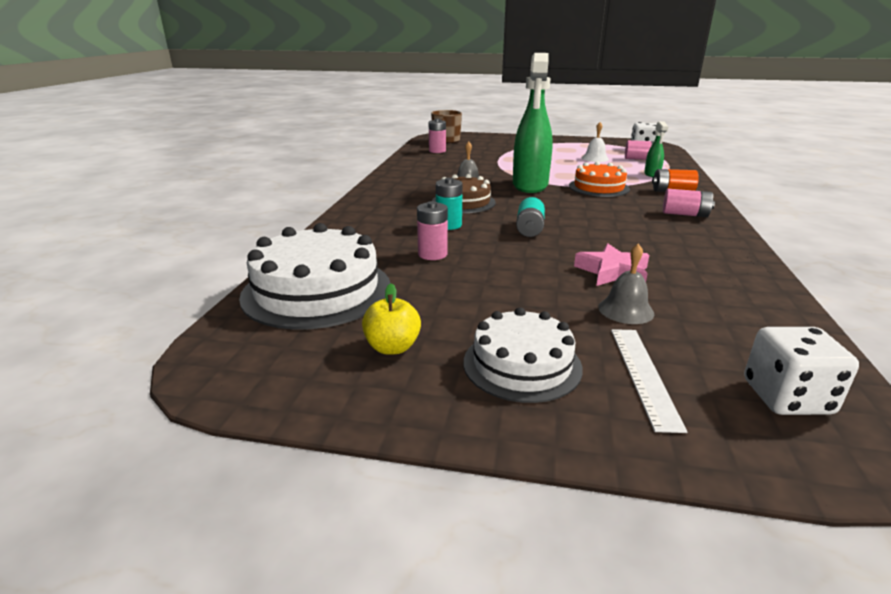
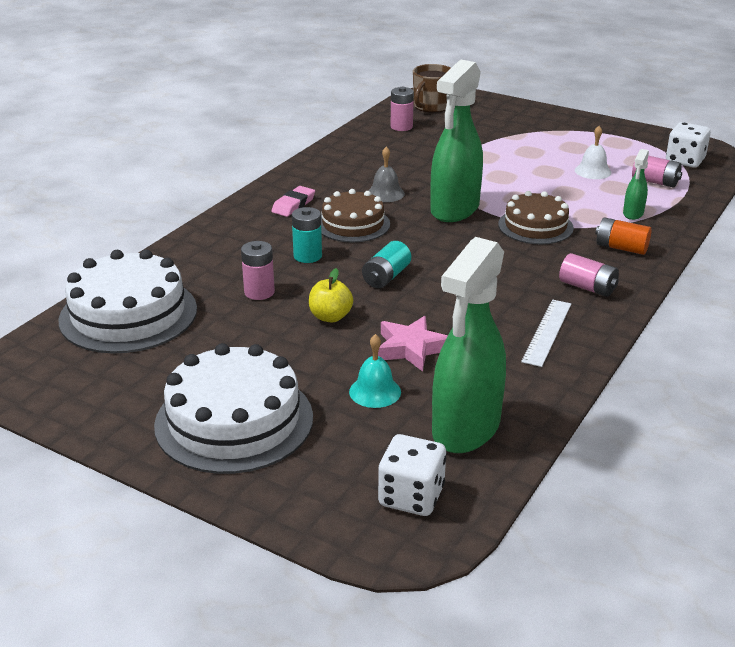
camera: 20 degrees right, 5 degrees up
(392, 347) = (149, 383): yellow apple -> yellow apple (330, 317)
(402, 197) = (293, 205): none -> pink eraser
(522, 364) = (234, 421): white cake -> white cake, size x1.58
(599, 187) = (535, 226): orange cake -> brown cake
(626, 310) = (375, 391): grey bell -> turquoise bell
(643, 375) = (320, 452): white ruler -> white ruler (547, 332)
(743, 324) = (465, 429): none -> green spray bottle

